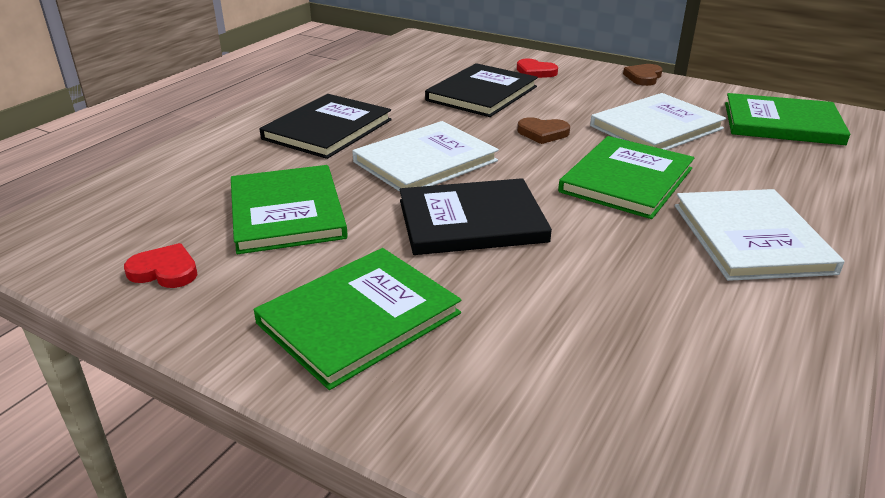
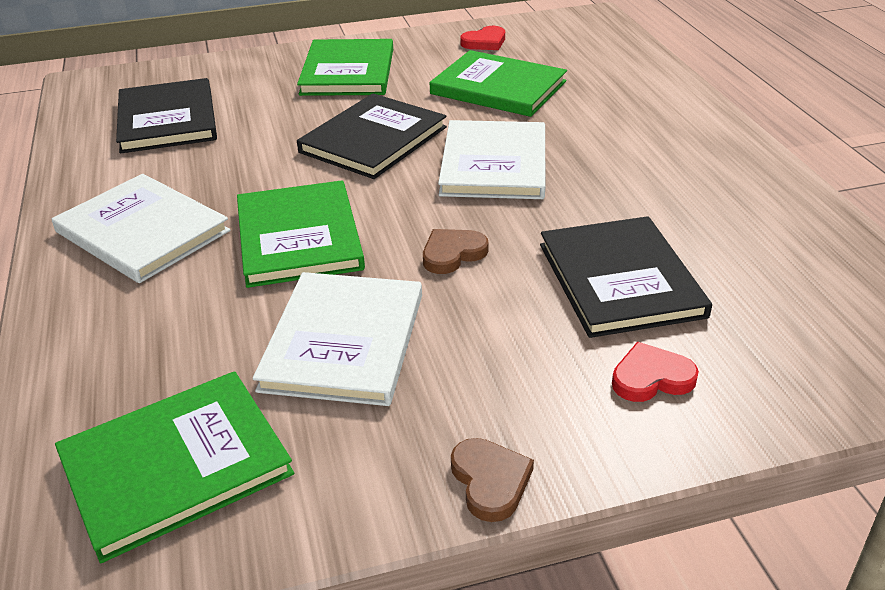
camera: 135 degrees right, 5 degrees up
(327, 129) = (635, 148): black book -> black book (167, 119)

